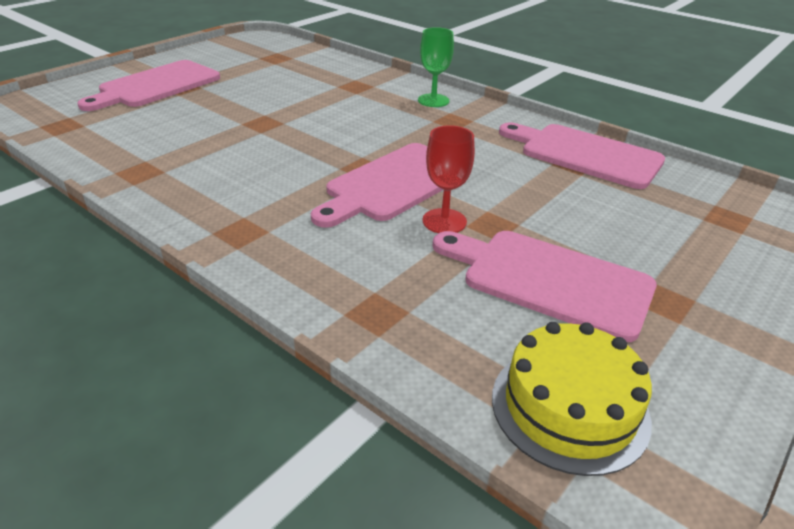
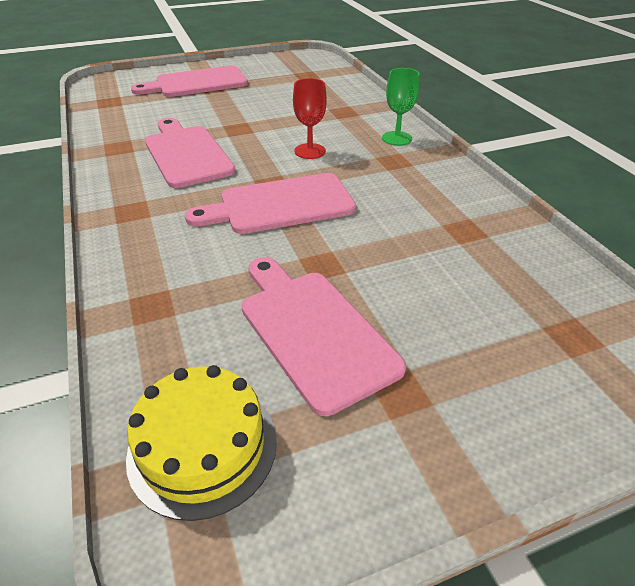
camera: 30 degrees right, 5 degrees up
(444, 221) = (284, 249): red goblet -> red goblet (310, 151)
(585, 154) = (487, 224): pink cutting board -> pink cutting board (187, 154)

